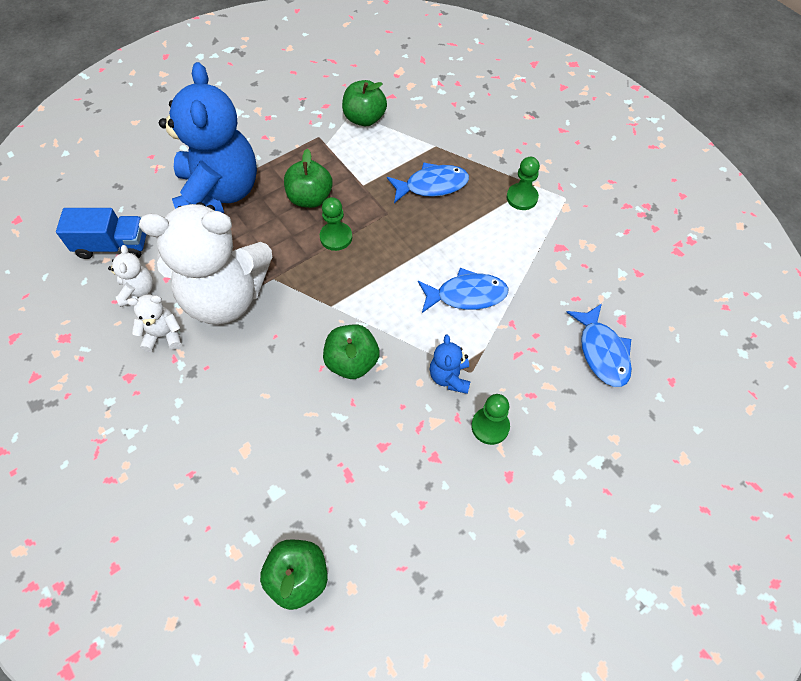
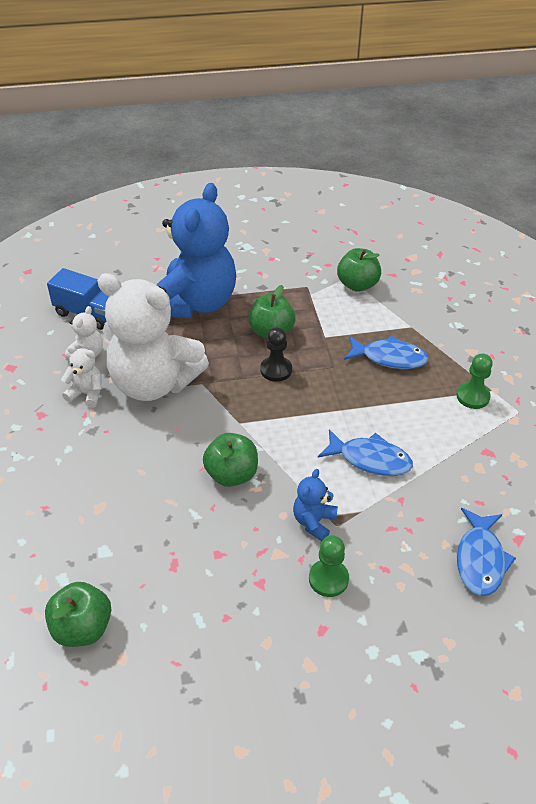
camera: 25 degrees right, 15 degrees down
(336, 237) = (276, 370): green pawn -> black pawn

